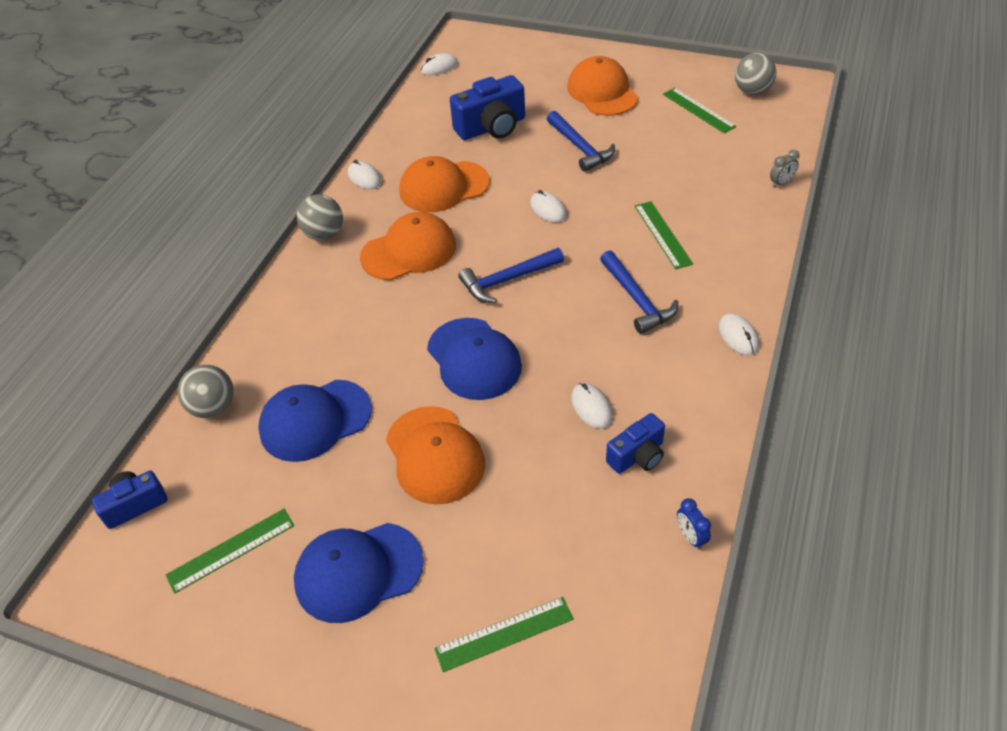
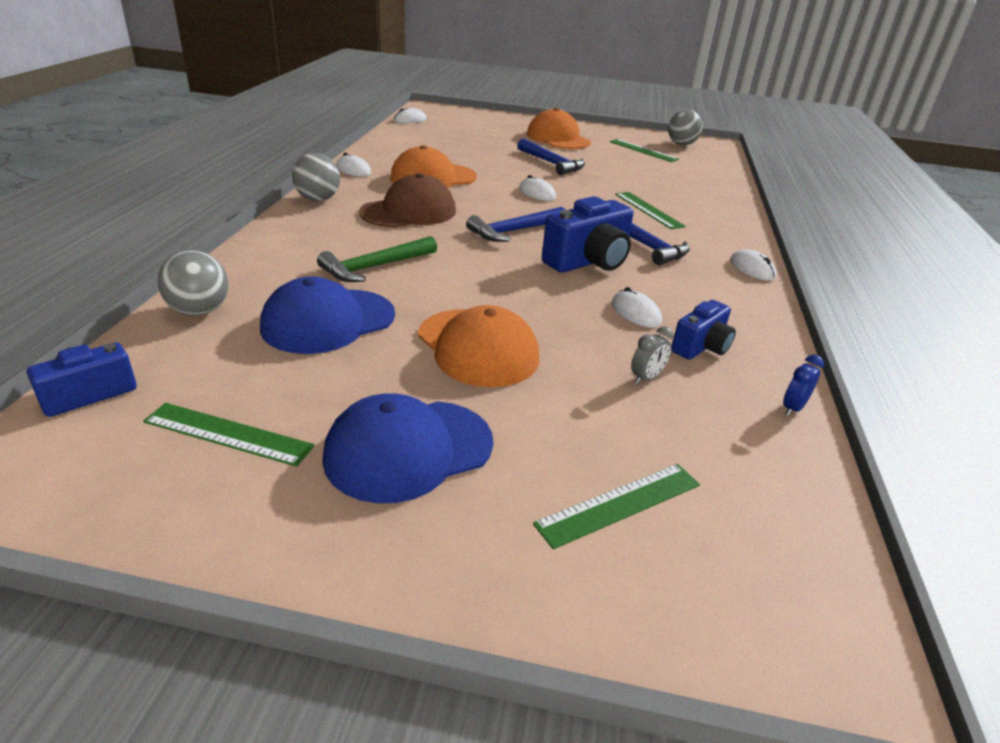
camera: 15 degrees left, 15 degrees down
(231, 550) = (228, 434): green ruler -> green ruler turned 60 degrees clockwise
(364, 343) = (375, 267): none -> green hammer
(409, 251) = (409, 212): orange cap -> brown cap
(474, 359) = (498, 279): blue cap -> none
(491, 127) = (467, 150): blue camera -> blue camera (588, 261)
(690, 537) = (793, 408): blue clock -> blue clock turned 75 degrees clockwise
(781, 183) = (733, 187): grey clock -> grey clock (646, 378)

